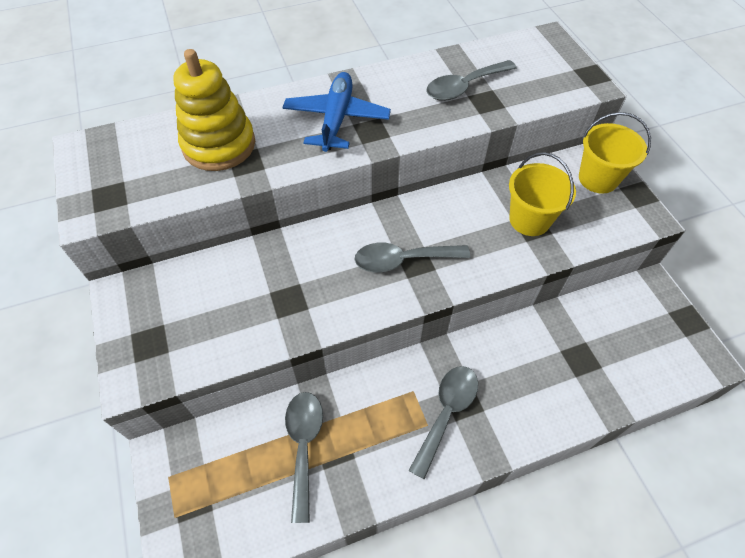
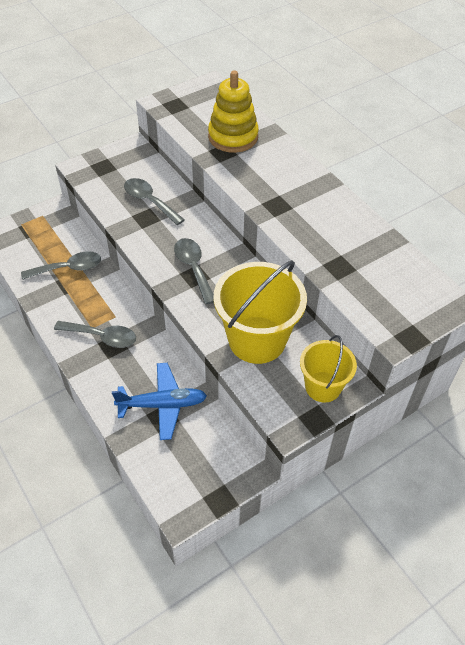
camera: 75 degrees right, 5 degrees down
(336, 119) = (281, 185): blue plane -> blue plane (162, 405)
(464, 87) = (350, 251): grey spoon -> grey spoon (149, 201)
(529, 220) = (257, 340): yellow bucket -> yellow bucket, size x1.68

